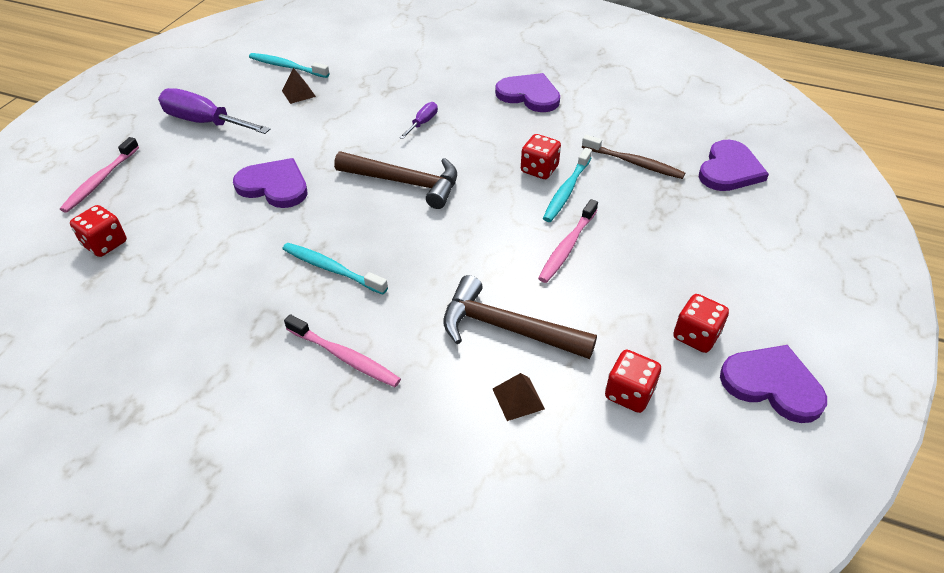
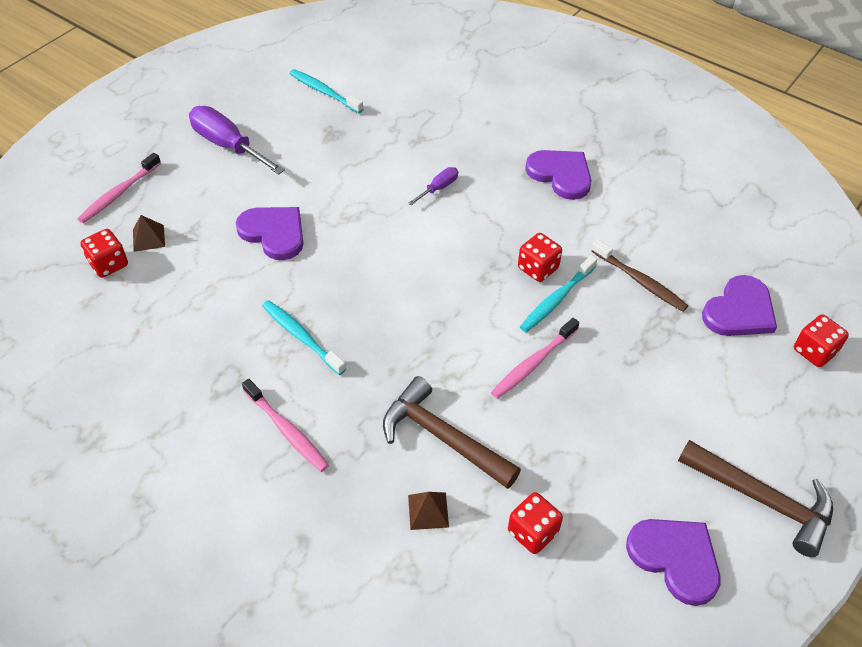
camera: 15 degrees right, 5 degrees up
(298, 93) = (326, 127): brown pyramid -> brown pyramid (148, 238)
(405, 183) = (399, 256): brown hammer -> brown hammer (763, 500)
(695, 336) = (621, 490): red dice -> red dice (814, 351)

